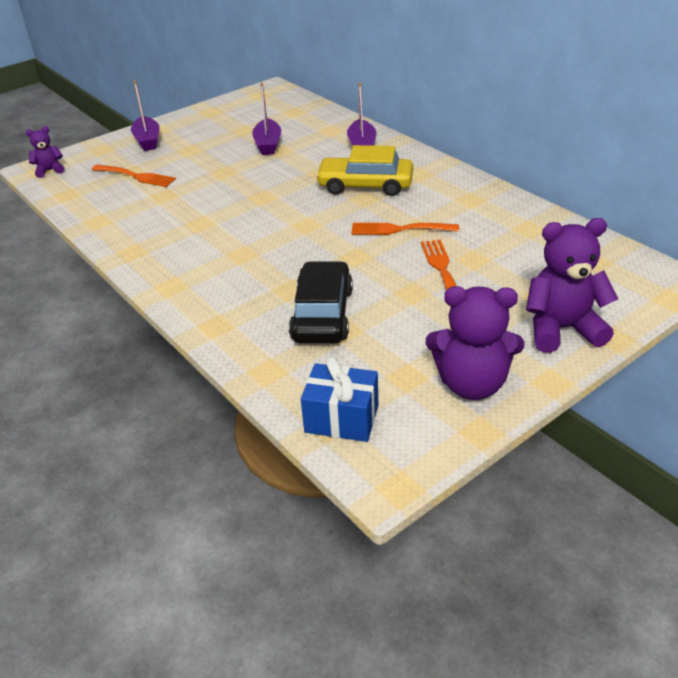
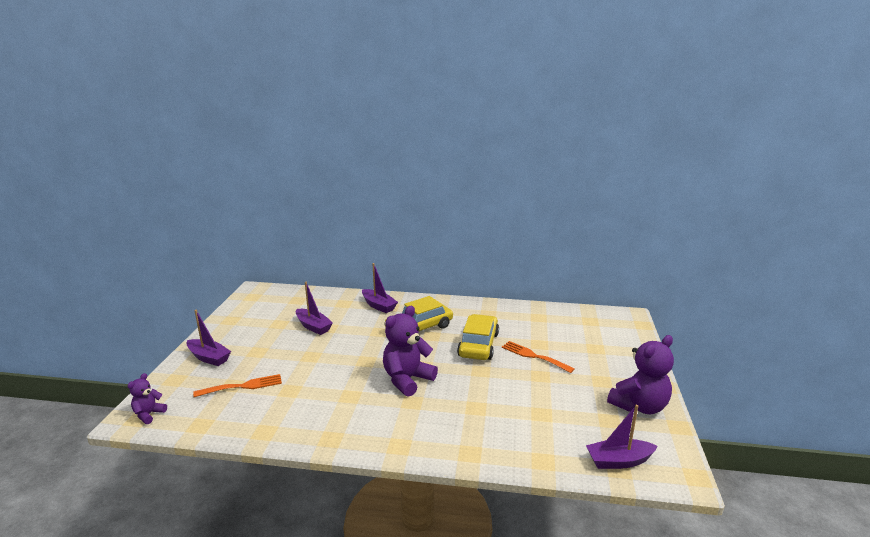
camera: 45 degrees left, 15 degrees down
(322, 314) = (517, 411): black car -> none
(341, 419) = (619, 461): blue gift -> purple boat
(399, 229) = (478, 345): orange fork -> yellow car
(562, 329) = (629, 359): purple teddy bear -> purple teddy bear (407, 380)

